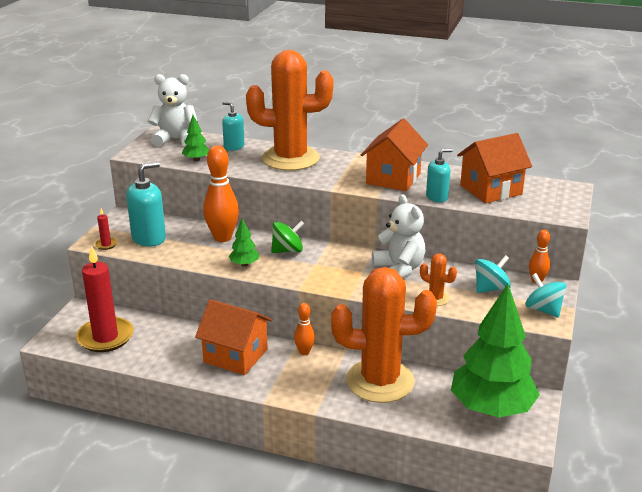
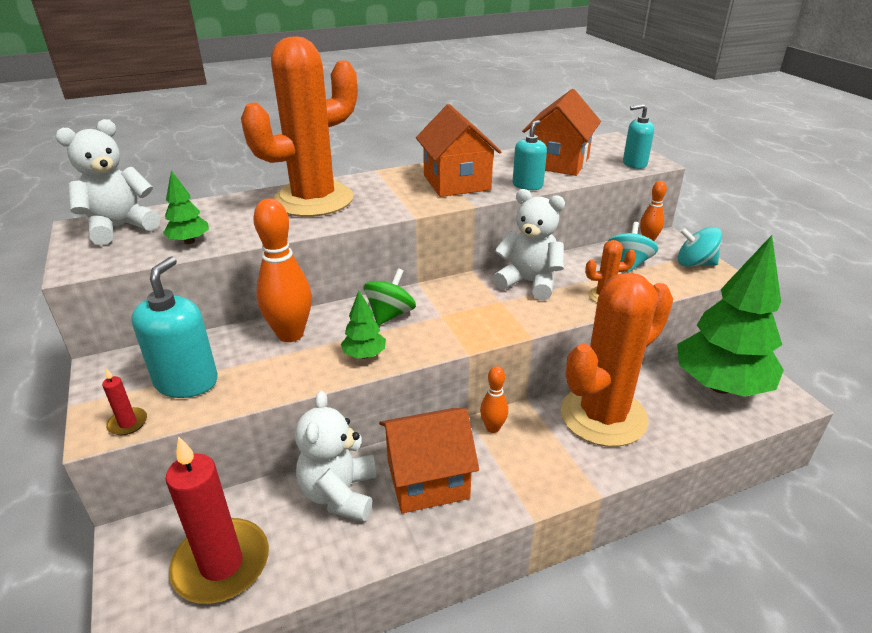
camera: 40 degrees left, 5 degrees up
(186, 338) = (340, 494): none -> white teddy bear
(234, 147) = (219, 210): turquoise soap dispenser -> turquoise soap dispenser (634, 164)

